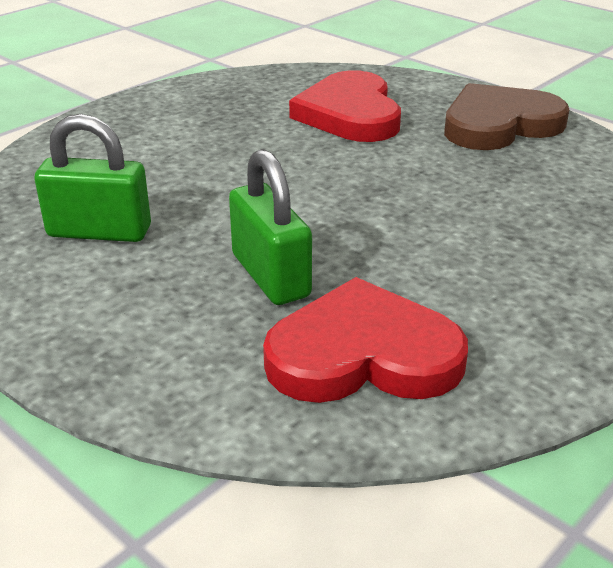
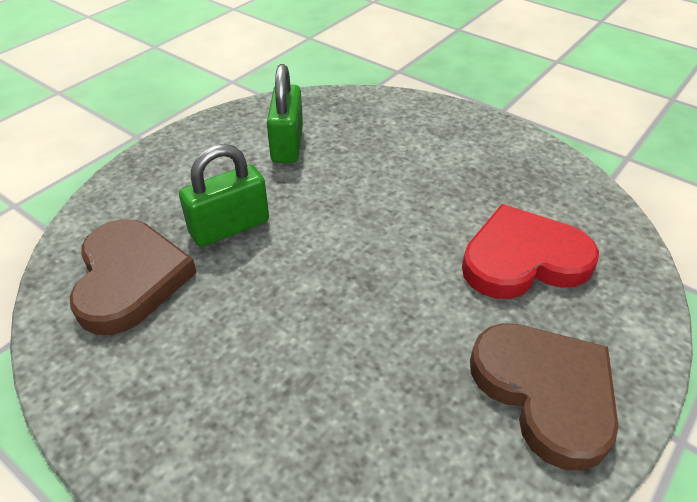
camera: 85 degrees right, 10 degrees up
(363, 354) = (129, 279): red heart -> brown heart

